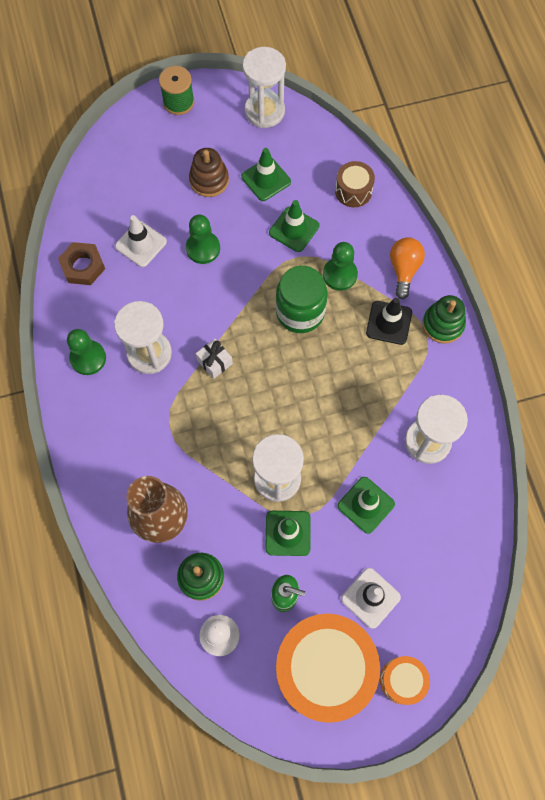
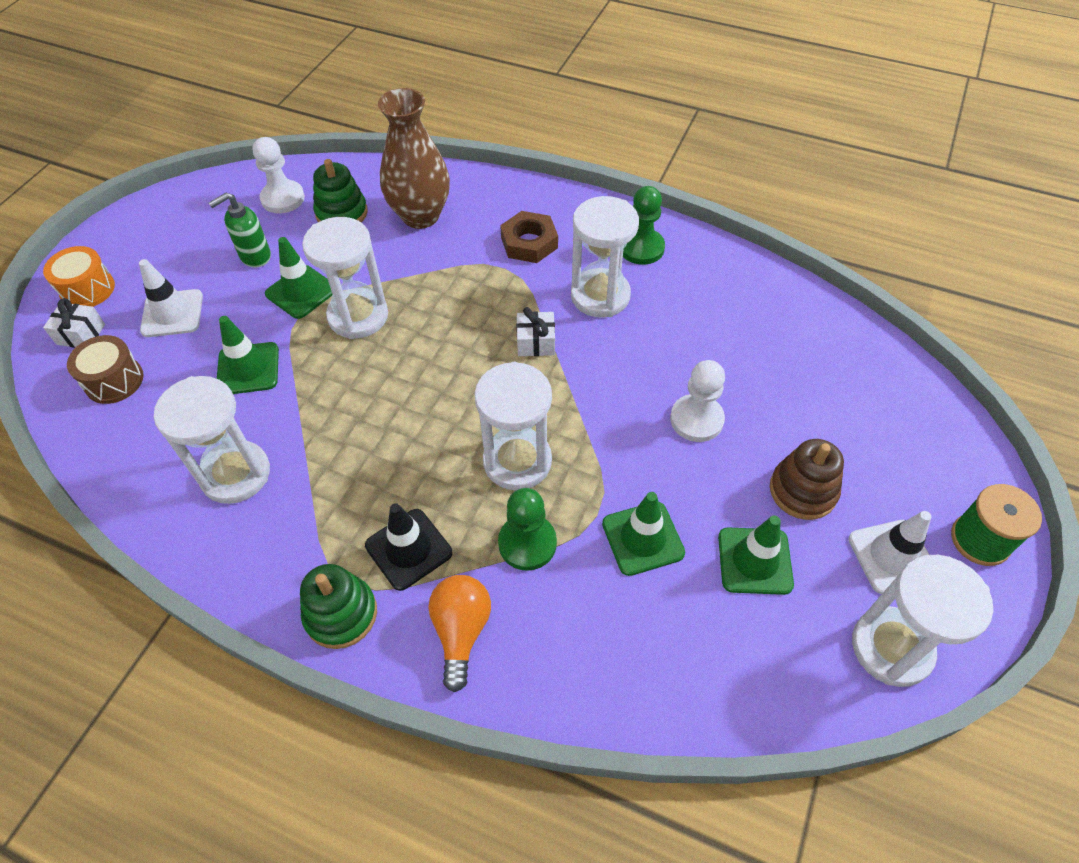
camera: 130 degrees right, 15 degrees down
(83, 266) = (763, 298): brown nut -> brown nut (529, 242)
(141, 244) = (753, 364): white traffic cone -> white traffic cone (892, 556)
(203, 248) = (696, 419): green pawn -> white pawn
(300, 312) = (517, 461): green jar -> white hourglass
(324, 668) = (170, 245): orange drum -> none
(353, 191) = (645, 666): brown drum -> brown drum (114, 381)
(404, 270) = (461, 631): orange light bulb -> orange light bulb turned 135 degrees counterclockwise
(433, 639) = (81, 334): none -> white gift

